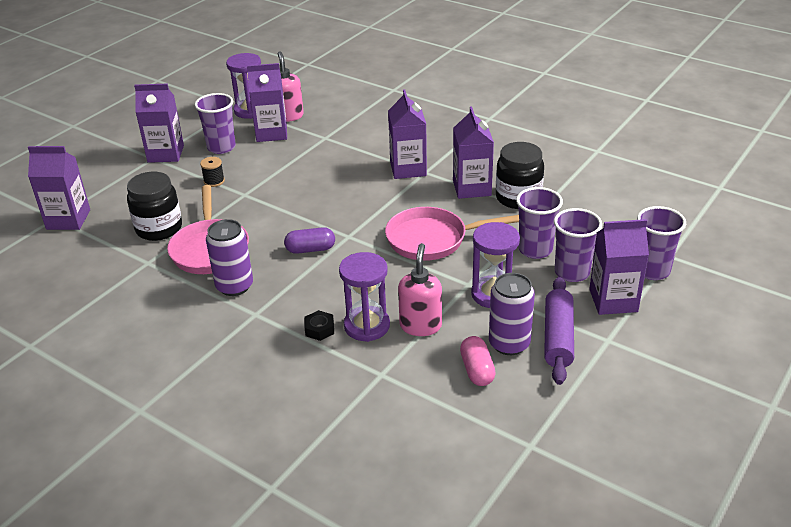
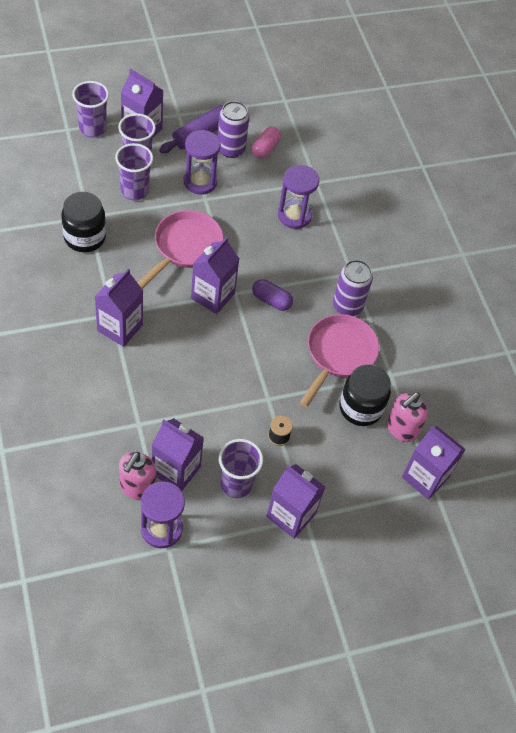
camera: 150 degrees left, 20 degrees up
(319, 329) = (323, 233): black nut -> none
(420, 325) = (264, 193): pink soap dispenser -> pink soap dispenser (401, 429)
(432, 239) = (185, 247): pink pan -> pink pan turned 90 degrees counterclockwise
(471, 188) = (102, 271): purple carton -> purple carton (212, 296)

